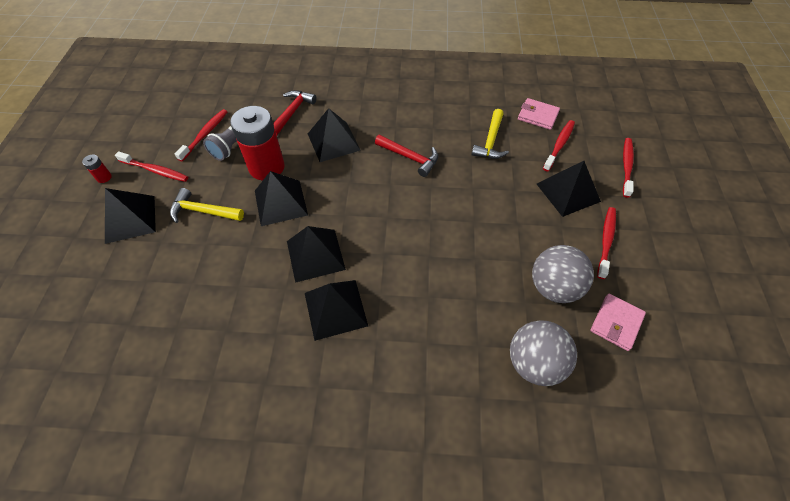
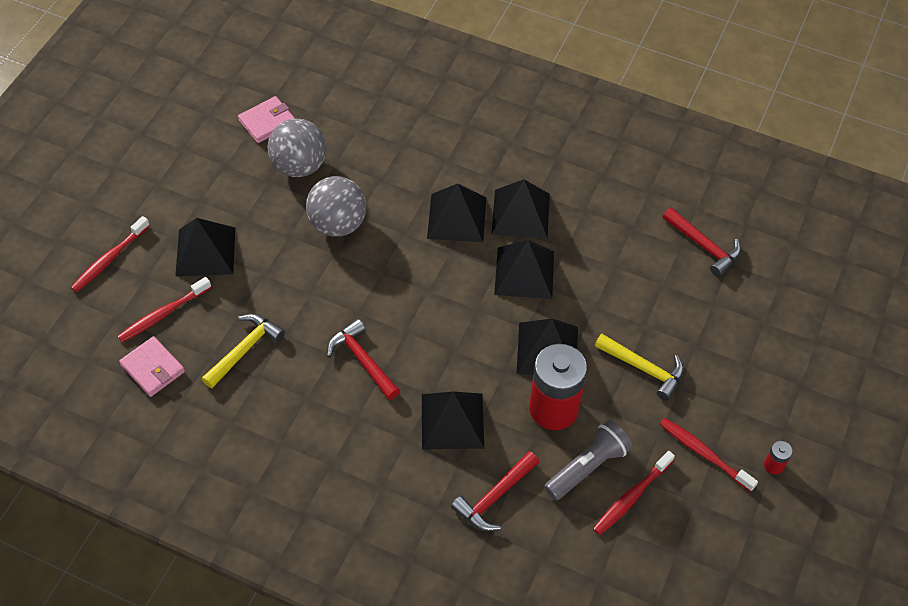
camera: 160 degrees left, 0 degrees up
(130, 219) = (734, 387): black pyramid -> black pyramid (457, 217)
(153, 334) = (703, 246): none -> red hammer
(534, 363) = (362, 117): grey ball -> grey ball (338, 224)
(606, 241) = (212, 189): red toothbrush -> none

